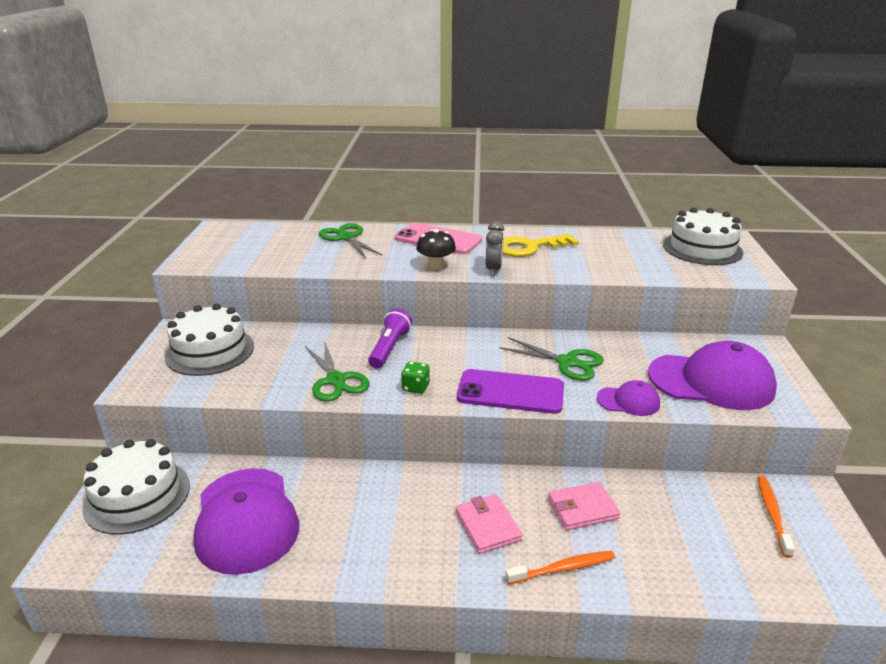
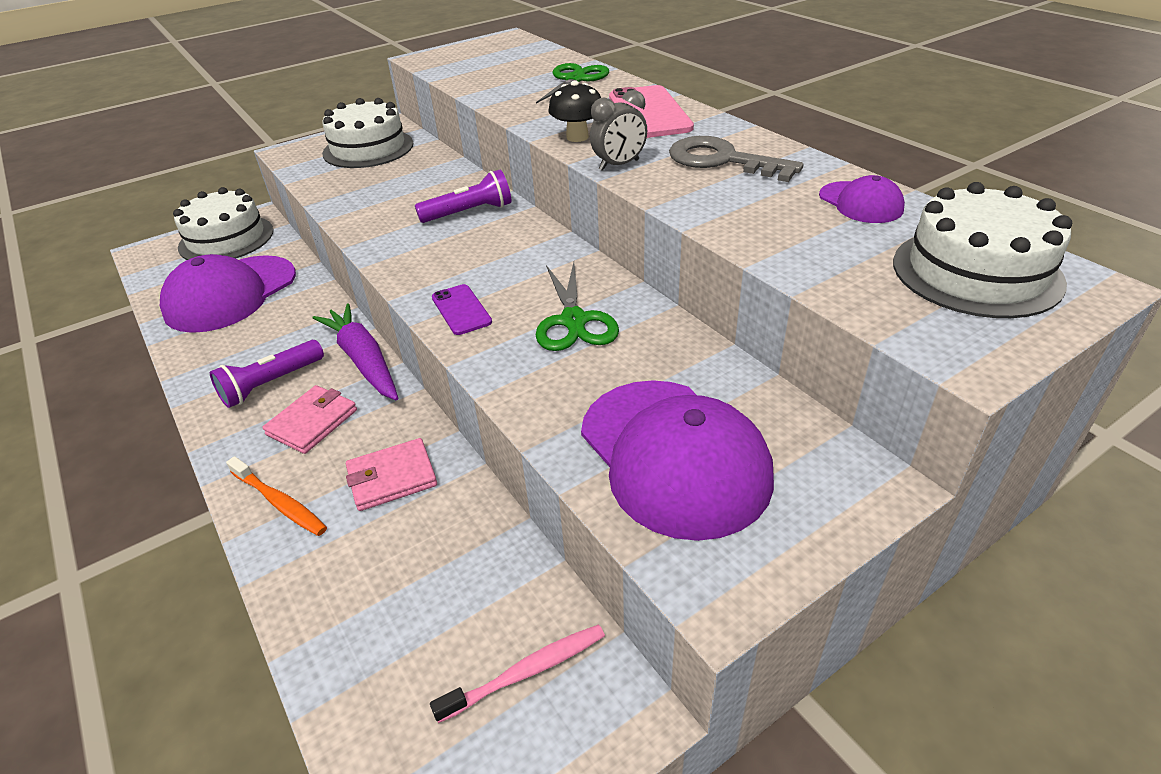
camera: 55 degrees right, 10 degrees up
(336, 380) = (380, 215): green scissors -> none
(415, 387) = (411, 255): green dice -> none
(415, 533) = (271, 384): none -> purple flashlight
(439, 478) = (363, 360): none -> purple carrot
(510, 392) = (461, 310): purple phone -> purple phone, size x0.55
(529, 247) = (722, 160): yellow key -> grey key
(582, 508) = (392, 477): pink wallet -> pink wallet turned 60 degrees counterclockwise
(628, 401) = (533, 398): purple cap -> purple cap (860, 203)
(772, 514) = (526, 672): orange toothbrush -> pink toothbrush

